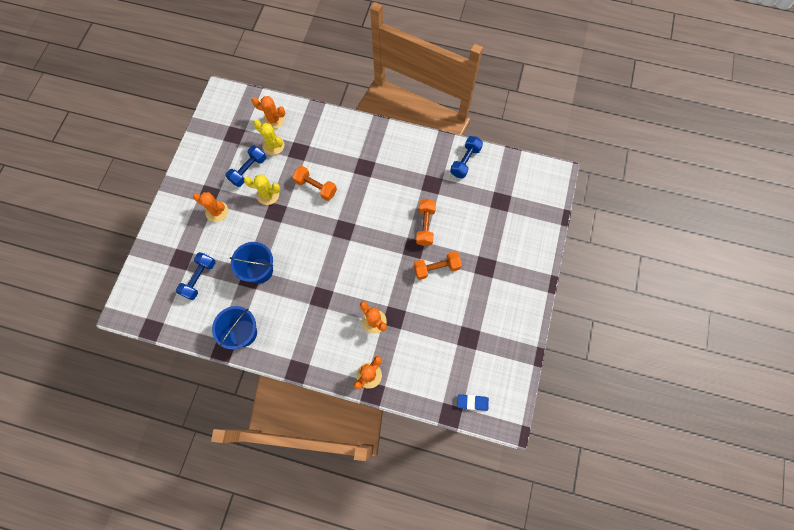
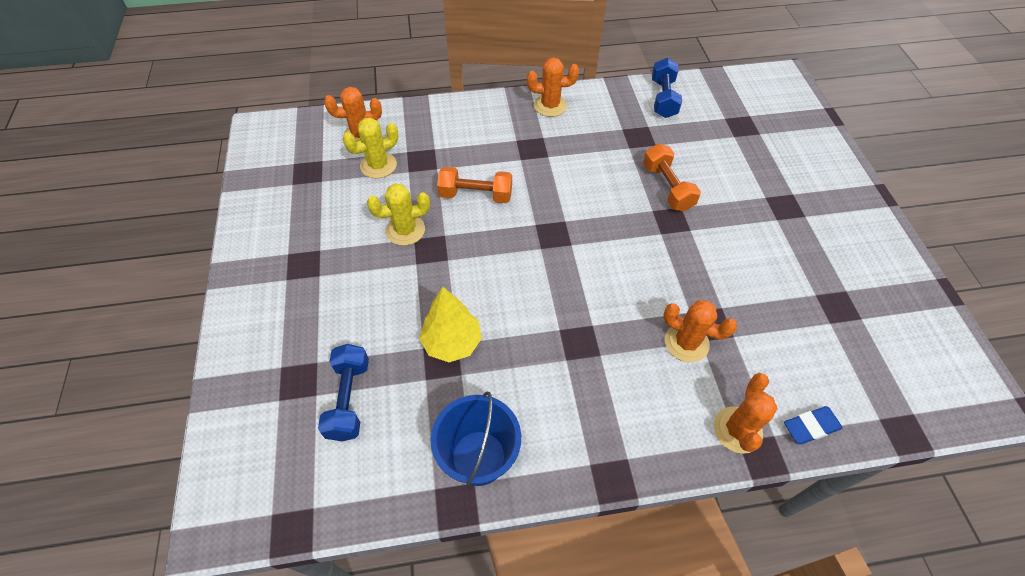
camera: 25 degrees left, 15 degrees down
(217, 211) = (330, 283): orange cactus -> orange cactus (550, 105)
(248, 170) = (355, 209): blue dumbbell -> none
(259, 270) = (452, 343): blue bucket -> yellow tree
(273, 145) = (378, 165): yellow cactus -> yellow cactus turned 45 degrees counterclockwise
(436, 268) = (722, 233): orange dumbbell -> none
(472, 402) = (921, 398): blue eraser -> blue eraser (810, 427)

